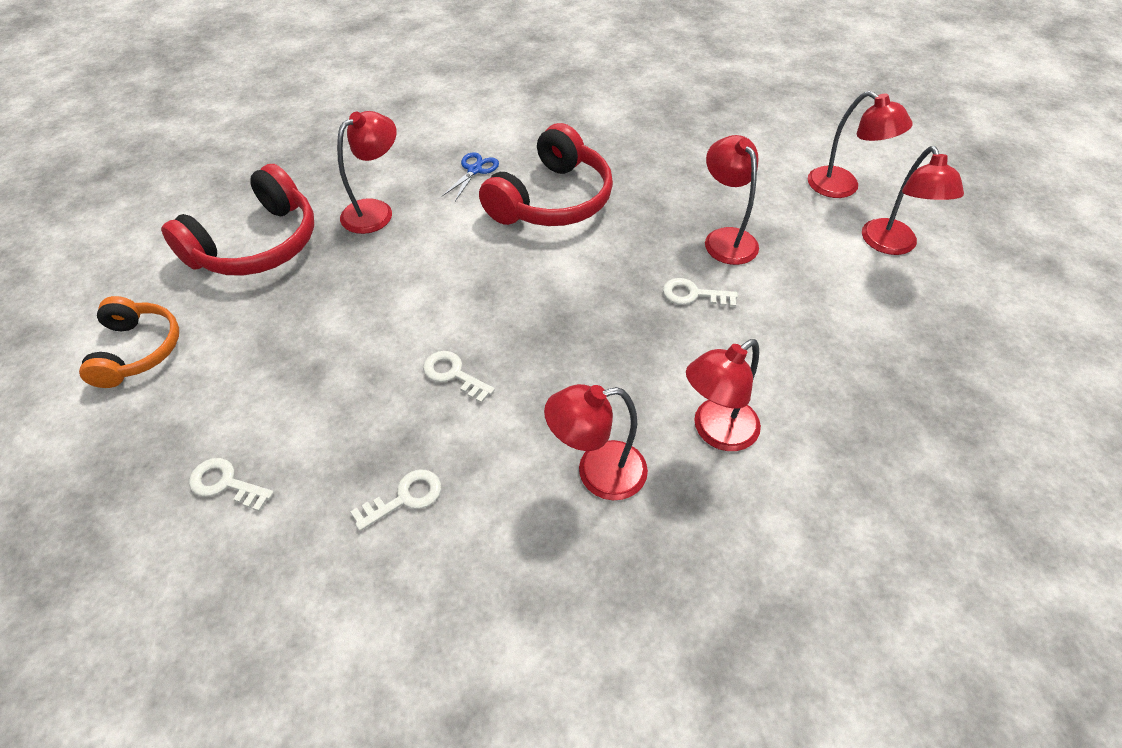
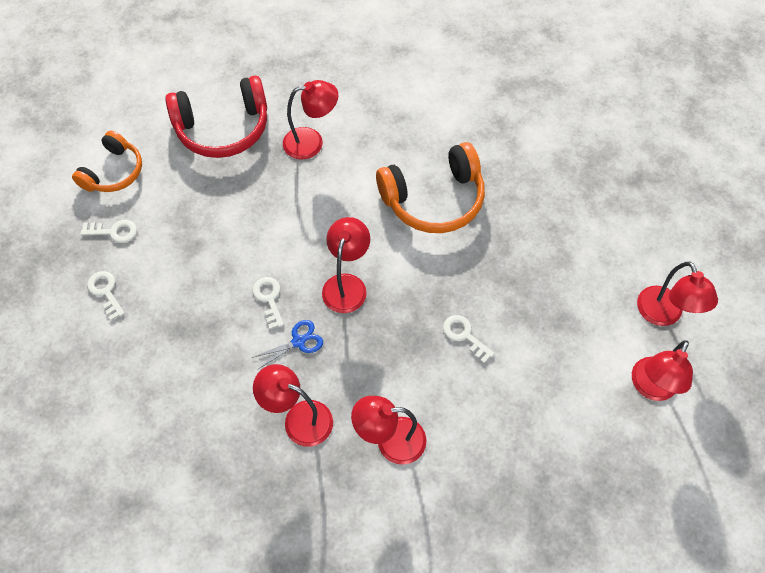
camera: 35 degrees right, 10 degrees up
(405, 498) = (186, 362): white key -> white key (114, 232)
(474, 170) = (401, 142): blue scissors -> blue scissors (298, 341)
(552, 200) = (434, 199): red headphones -> orange headphones
(725, 238) = (528, 305): red lamp -> red lamp (347, 284)

